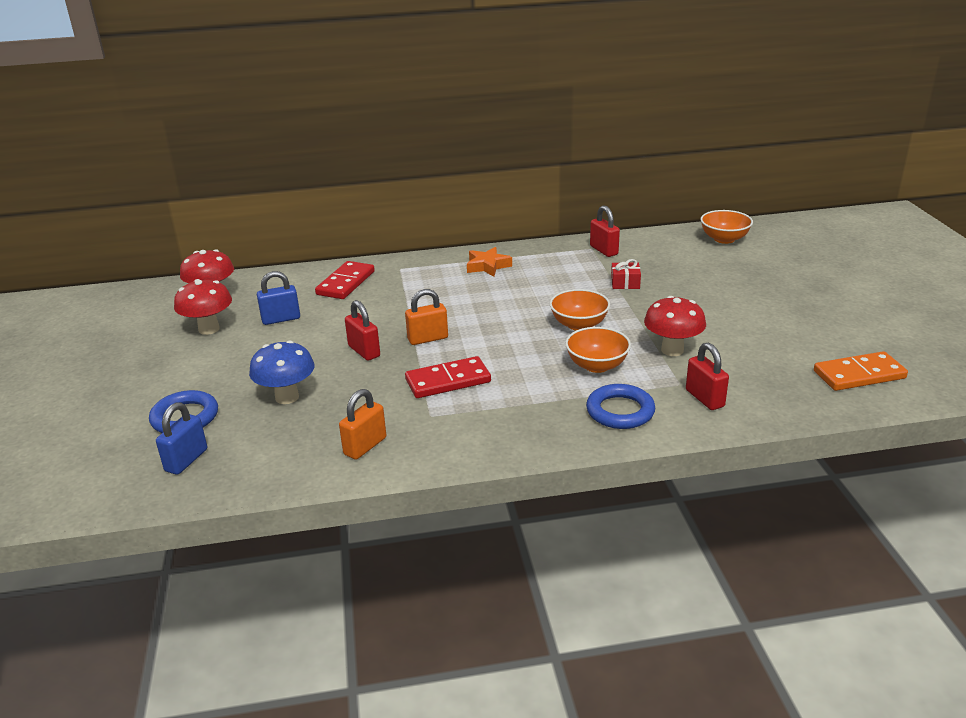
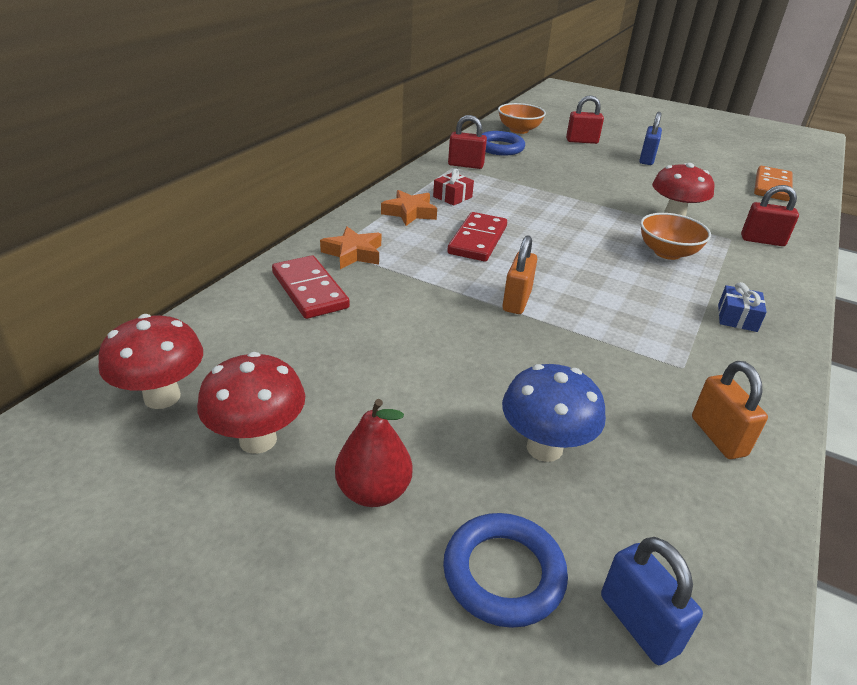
camera: 55 degrees left, 5 degrees up
(204, 368) = (373, 491): none -> red pear
(281, 319) = (327, 369): blue padlock -> blue padlock (646, 159)
(364, 351) = (495, 347): red padlock -> red padlock (582, 141)
(405, 275) = (353, 253): none -> orange star
(448, 381) = (620, 328): red domino -> red domino (477, 240)
(533, 418) = (737, 318): none -> blue gift
(579, 324) = (585, 228): orange bowl -> none
(620, 411) = (756, 277): blue ring -> blue ring (500, 147)
(625, 283) = (537, 183): red gift -> red gift (452, 197)

